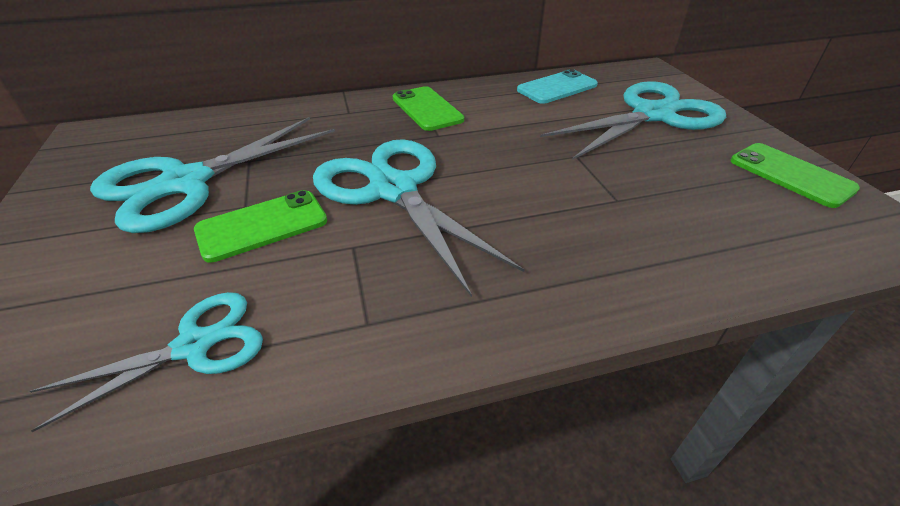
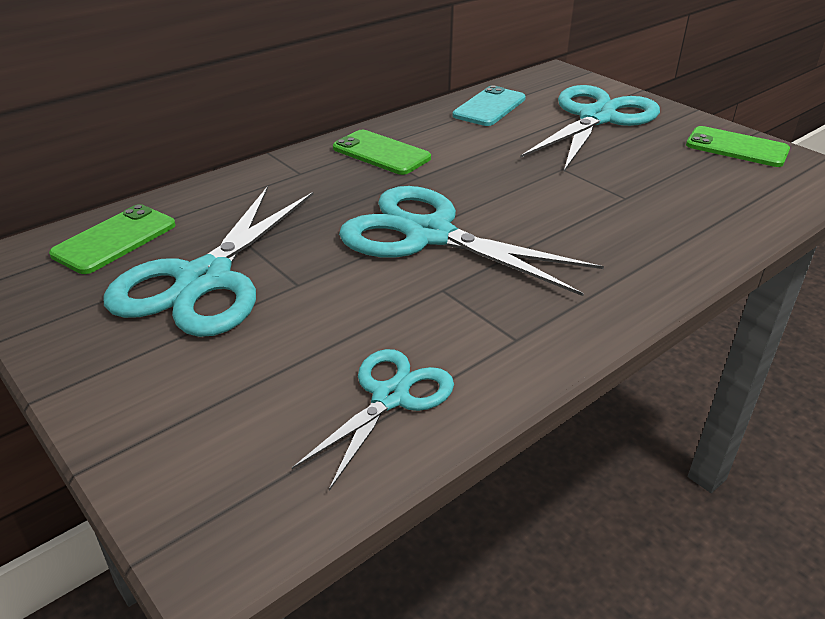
camera: 25 degrees left, 5 degrees down
(262, 226) = (337, 296): green phone -> green phone (115, 240)

